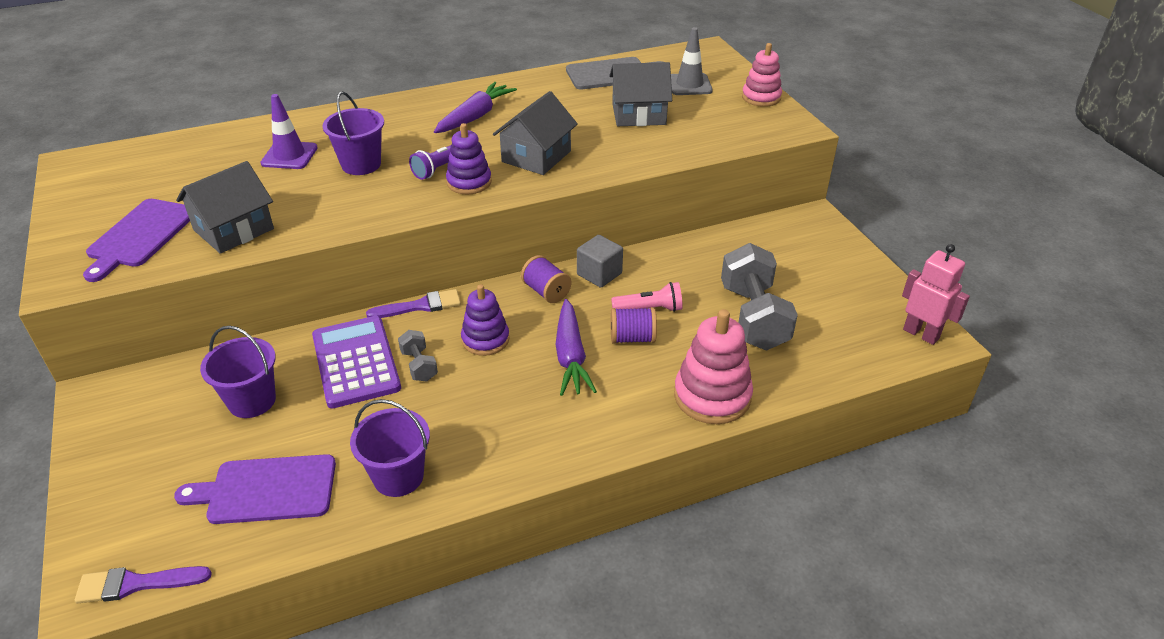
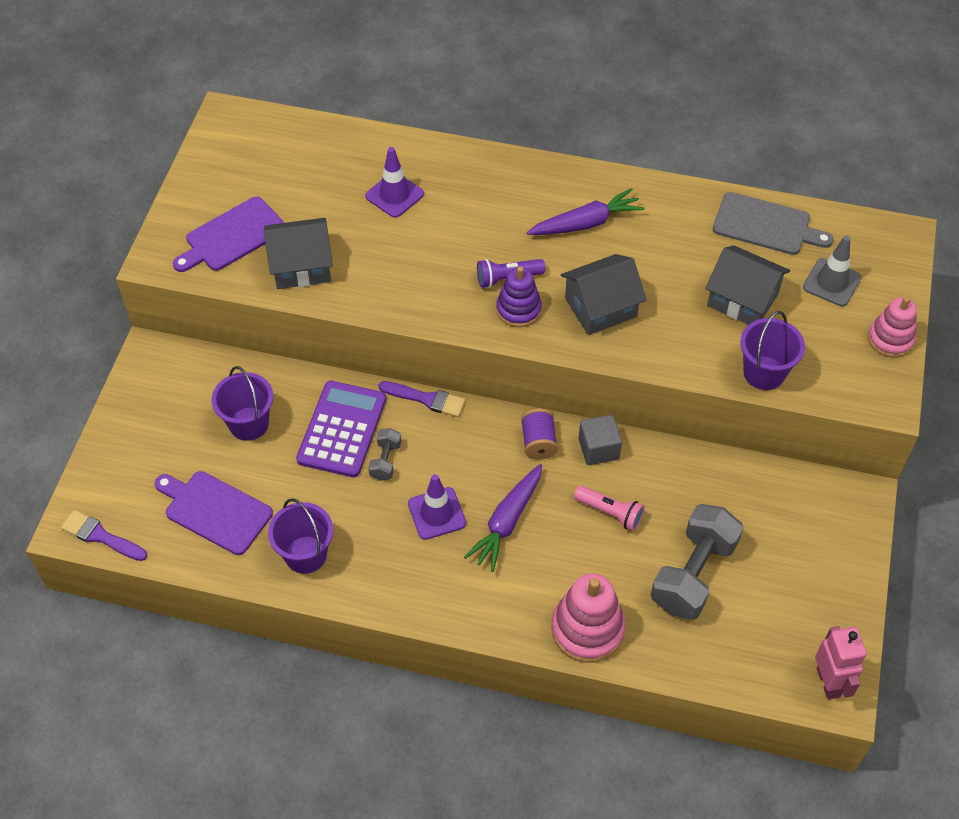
camera: 35 degrees right, 15 degrees up
(361, 164) = (445, 238): purple bucket -> purple bucket (764, 373)
(485, 339) = (453, 465): purple stacking toy -> none
(502, 380) = (436, 513): none -> purple traffic cone
(632, 338) = (571, 533): purple spool -> none

